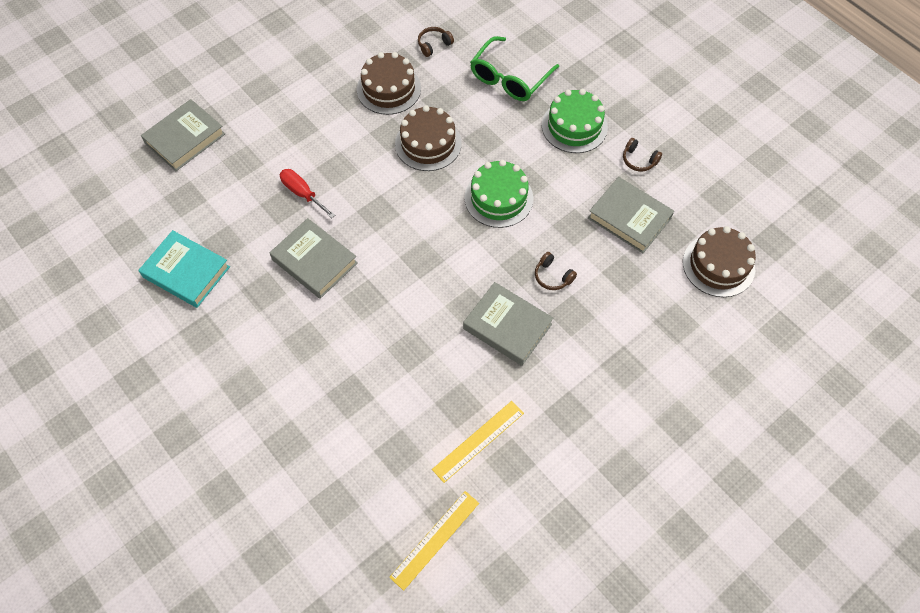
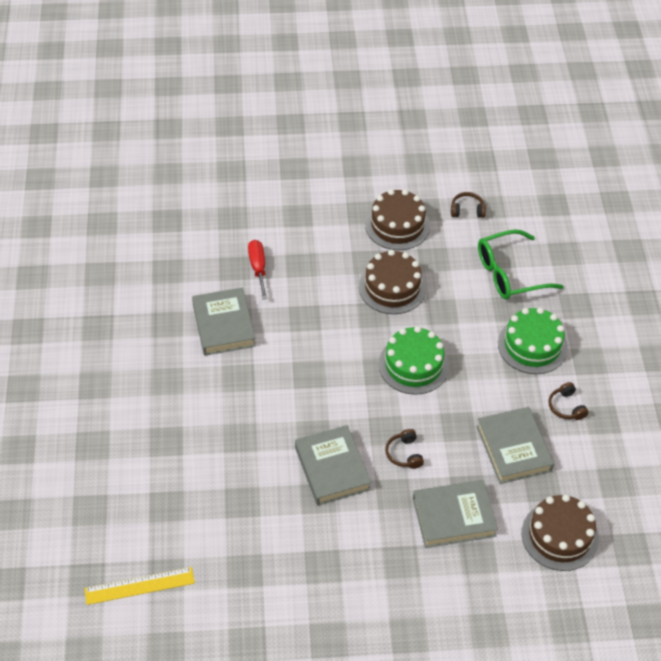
camera: 35 degrees right, 10 degrees down
(185, 138) = (204, 175): grey book -> grey book (453, 517)
(186, 272) = (123, 276): turquoise book -> none
(478, 441) = (233, 538): yellow ruler -> none

